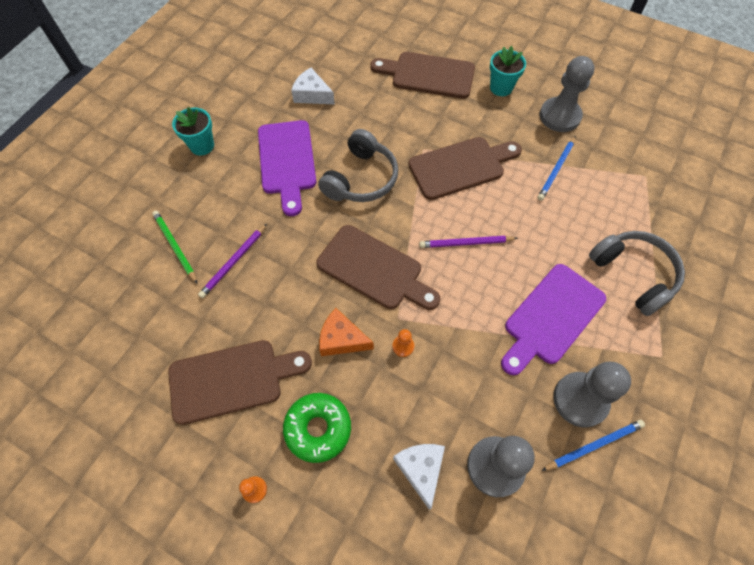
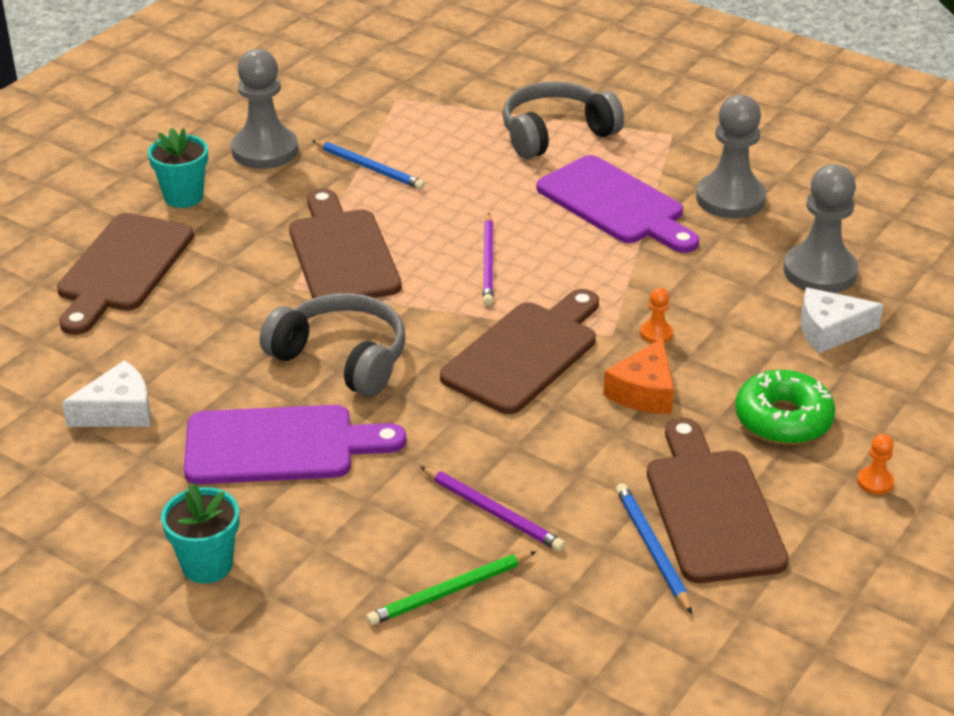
camera: 85 degrees left, 25 degrees down
(312, 94) = (118, 411): white cheese -> white cheese turned 150 degrees counterclockwise
(593, 445) = (786, 197): blue pencil -> blue pencil (652, 549)

